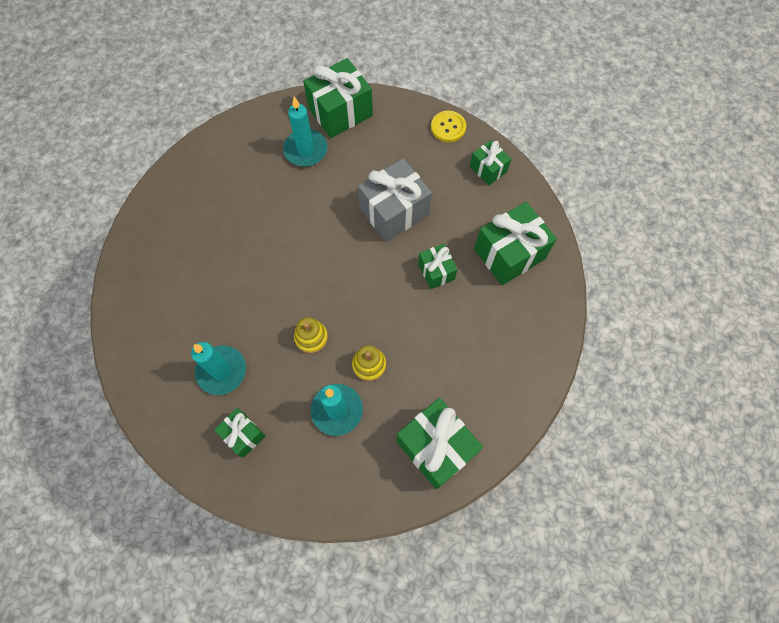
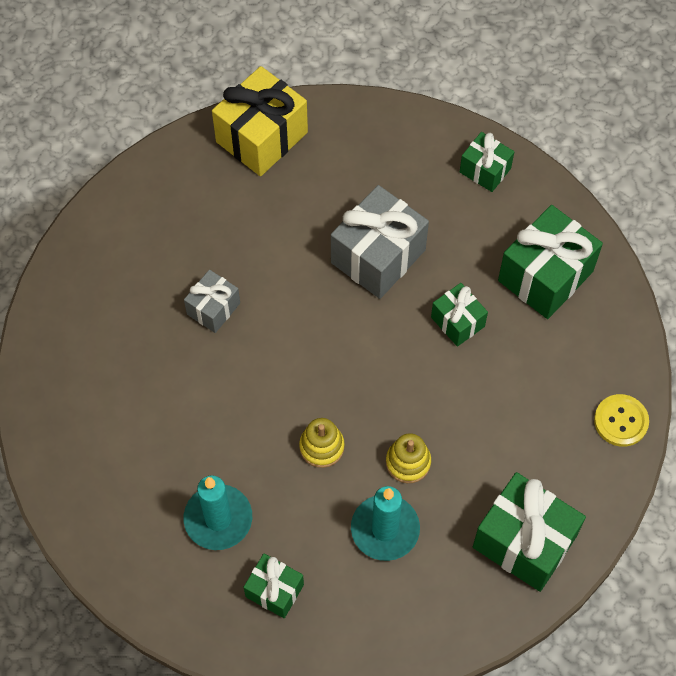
camera: 15 degrees left, 5 degrees down
(268, 221) = (213, 308): none -> grey gift
(305, 150) = (231, 200): turquoise candle -> none
(340, 112) = (261, 137): green gift -> yellow gift
(448, 127) = (415, 125): yellow button -> yellow button (621, 421)

